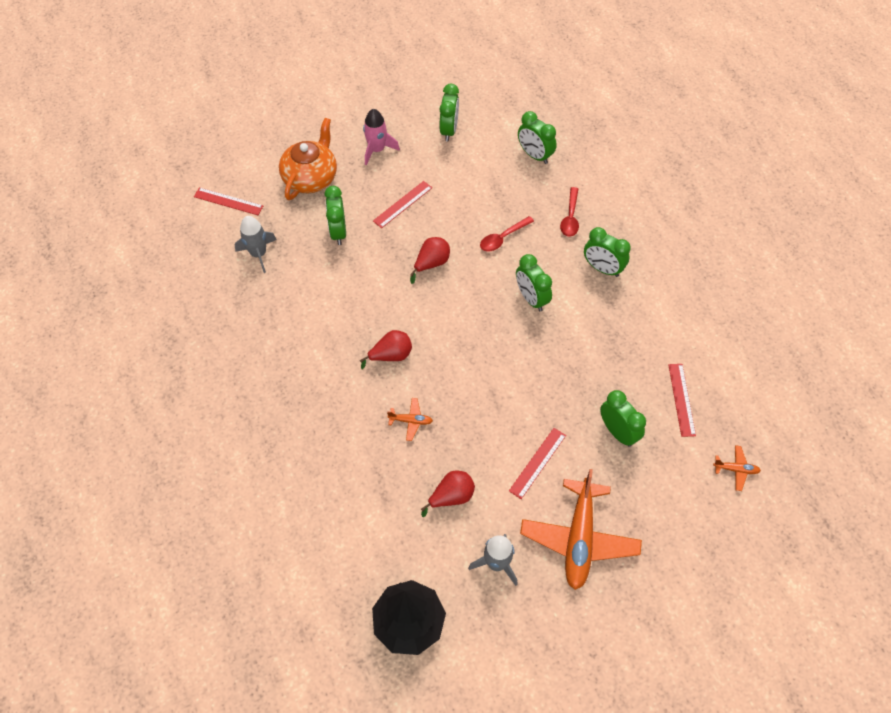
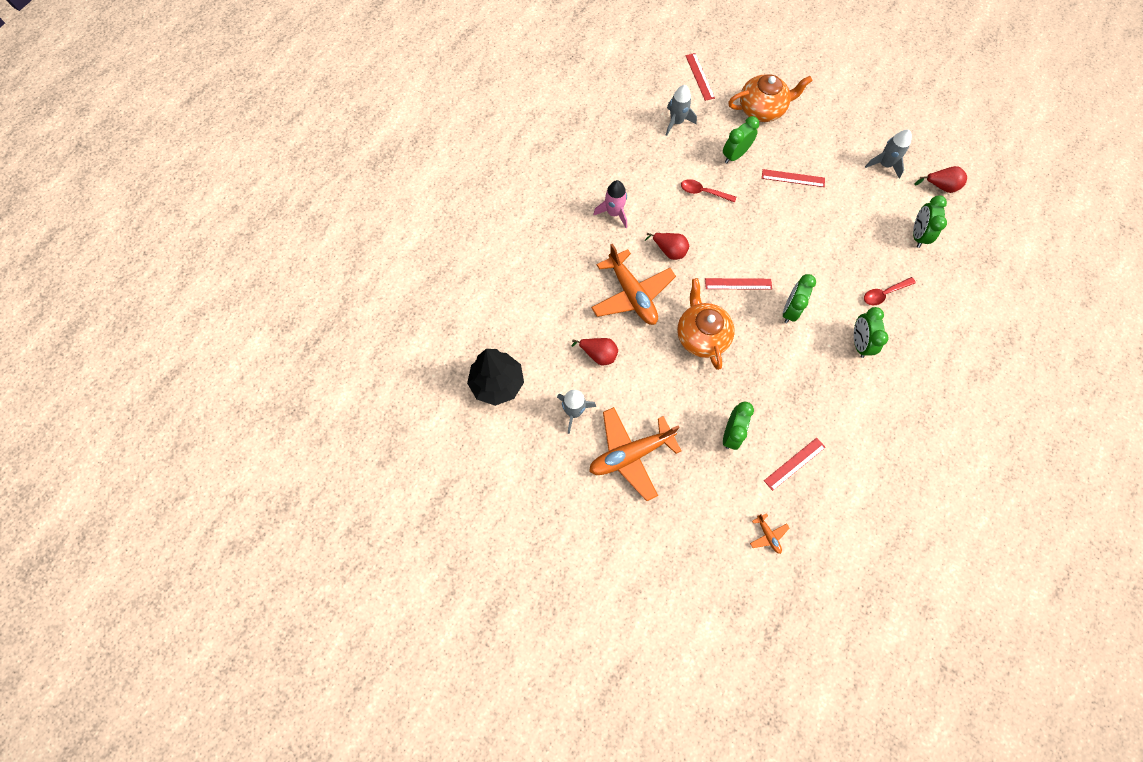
camera: 55 degrees right, 10 degrees up
(377, 150) = (823, 132): pink rocket -> pink rocket (614, 213)
(411, 421) = (632, 294): orange plane -> orange plane, size x2.37
(431, 263) = (761, 228): red pear -> red pear (940, 186)
(449, 130) = (884, 164): green clock -> grey rocket
(501, 389) = (701, 335): none -> orange teapot
(503, 238) = (824, 259): red spoon -> red spoon (703, 192)
(537, 463) = (665, 393): red ruler -> red ruler (738, 284)

